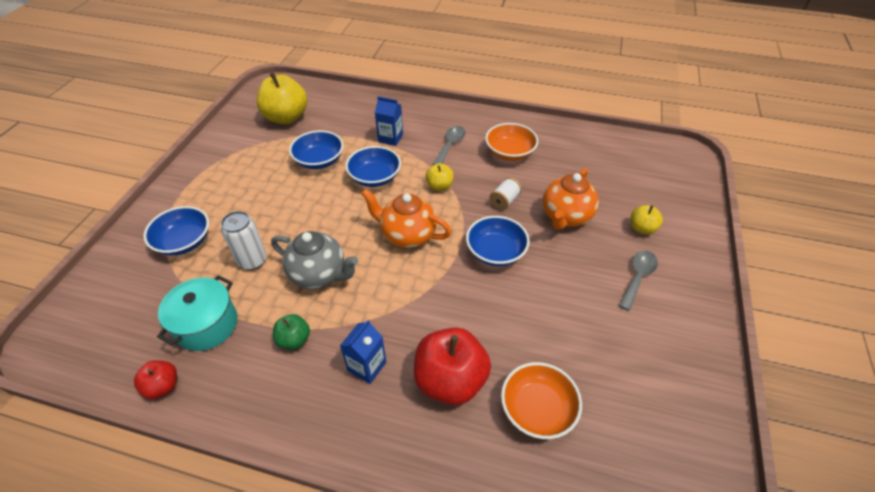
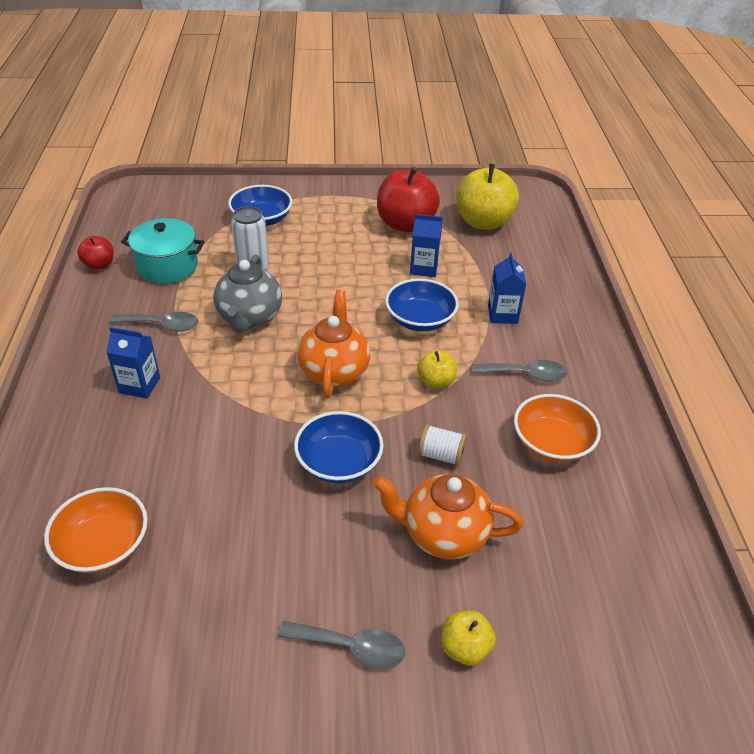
camera: 70 degrees right, 5 degrees down
(294, 340) = (162, 325): green apple -> grey spoon
(319, 160) = (424, 268): blue bowl -> blue carton
(450, 380) = (132, 456): red apple -> red apple (405, 224)

